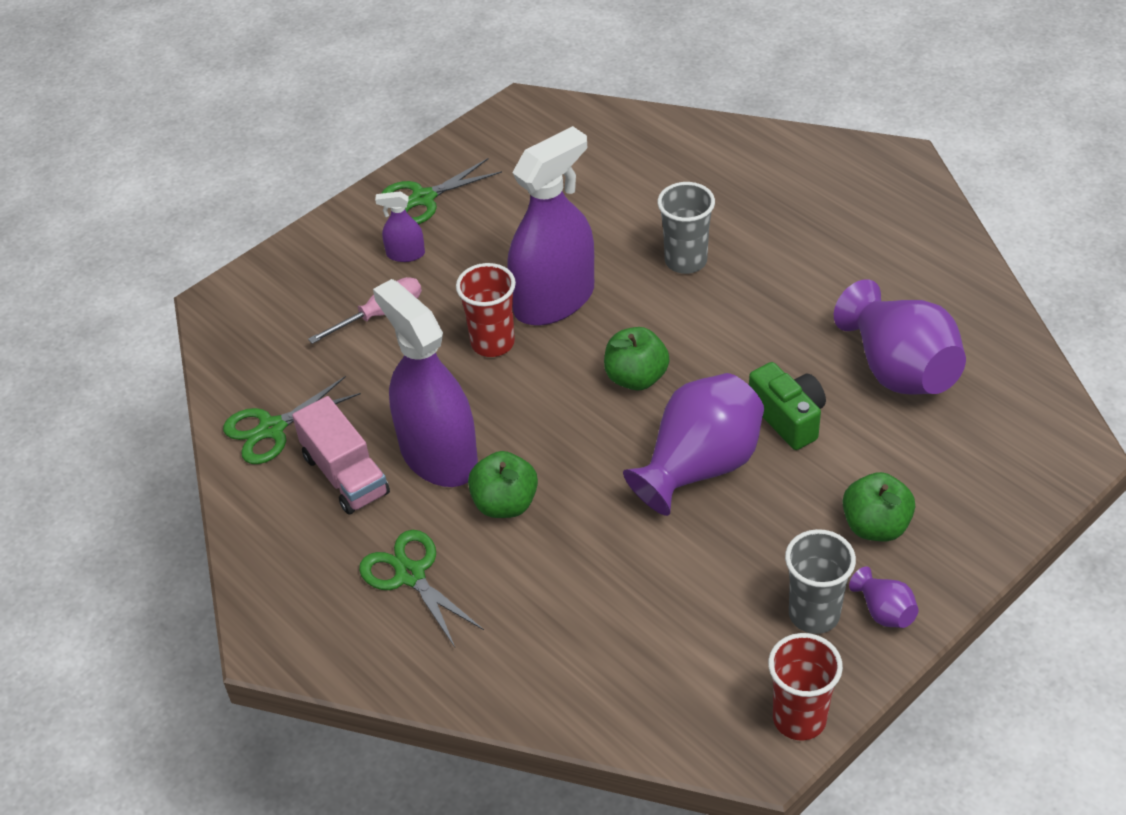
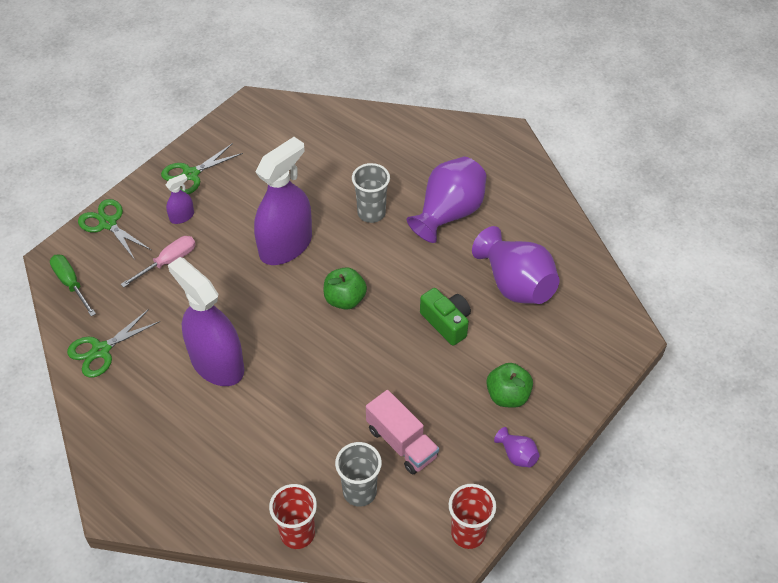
camera: 10 degrees left, 5 degrees up
(238, 337) = (71, 284): none -> green screwdriver
(345, 475) = (155, 381): pink truck -> pink truck (401, 443)
(405, 254) = (182, 216): purple spray bottle -> purple spray bottle turned 150 degrees clockwise
(410, 575) = (205, 451): green scissors -> green scissors (108, 223)
(492, 343) = (247, 279): red cup -> red cup (297, 533)
(505, 504) = (264, 395): green apple -> none
(699, 467) = (391, 361): purple vase -> purple vase (448, 213)
(814, 614) = (472, 460): grey cup -> grey cup (359, 492)

